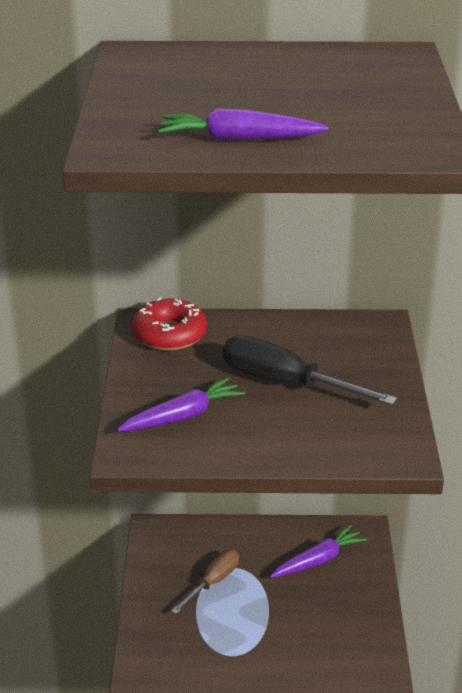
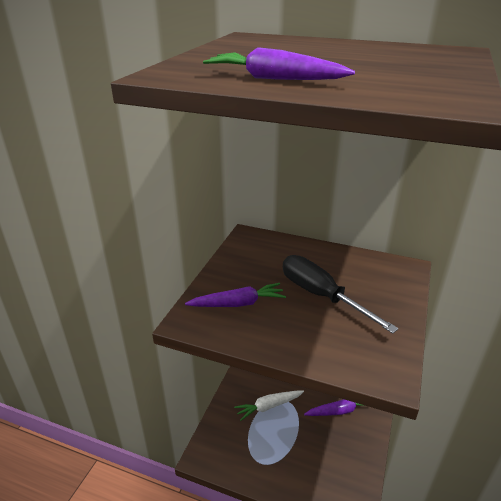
camera: 20 degrees right, 0 degrees up
(169, 334) = (259, 246): red donut -> none
(213, 582) = (269, 406): brown screwdriver -> white carrot

